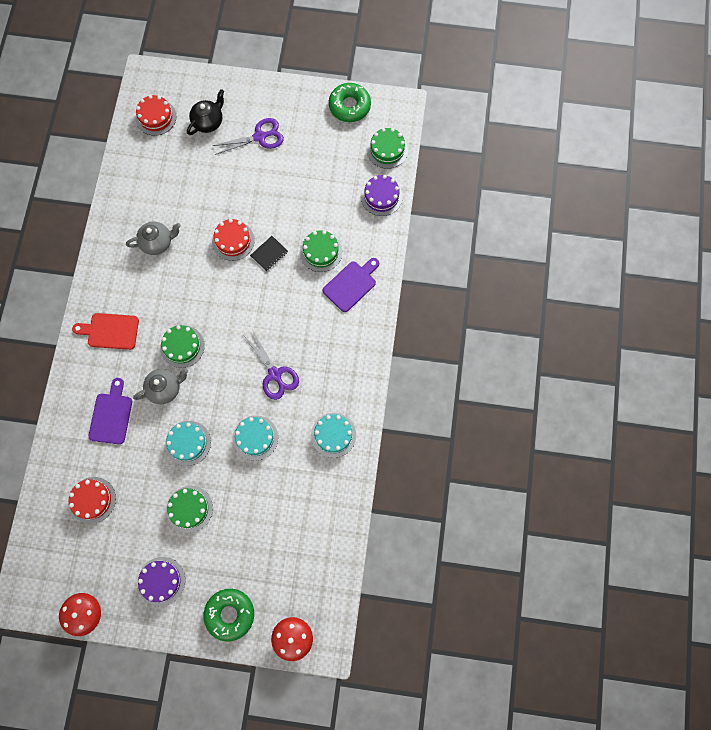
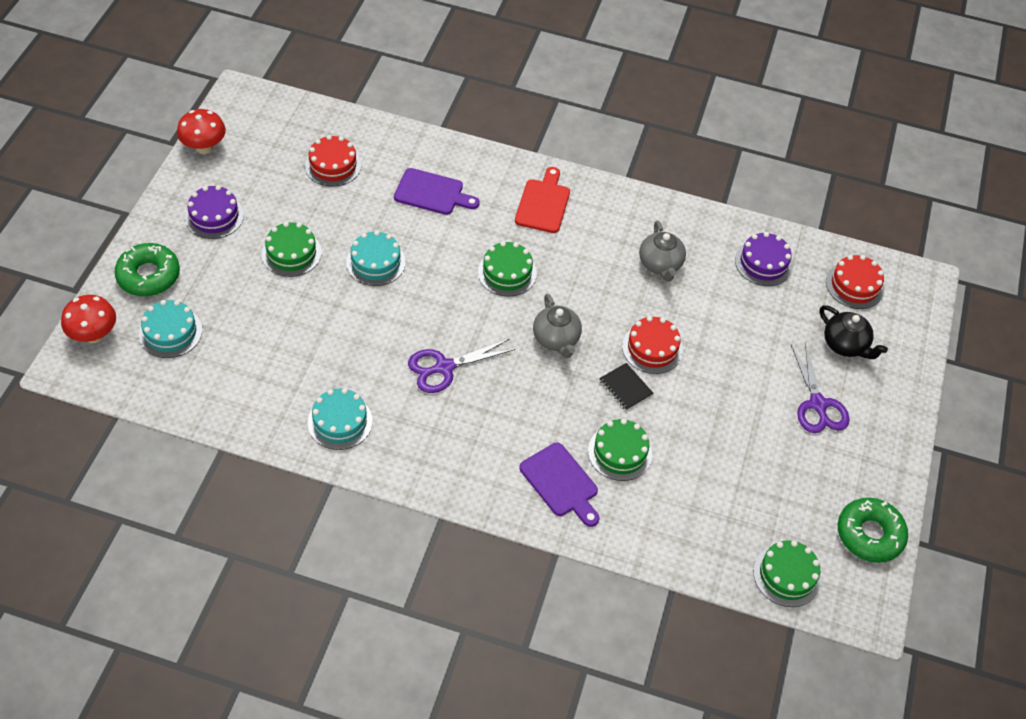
camera: 95 degrees right, 20 degrees down
(165, 389) = (453, 248): grey teapot -> grey teapot (556, 339)
(255, 437) = (362, 333): turquoise cake -> turquoise cake (170, 332)
(381, 196) = (703, 551): purple cake -> purple cake (763, 263)

